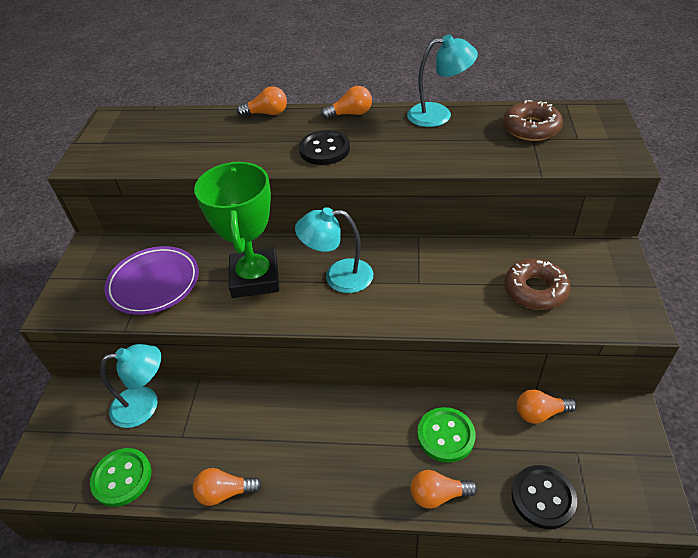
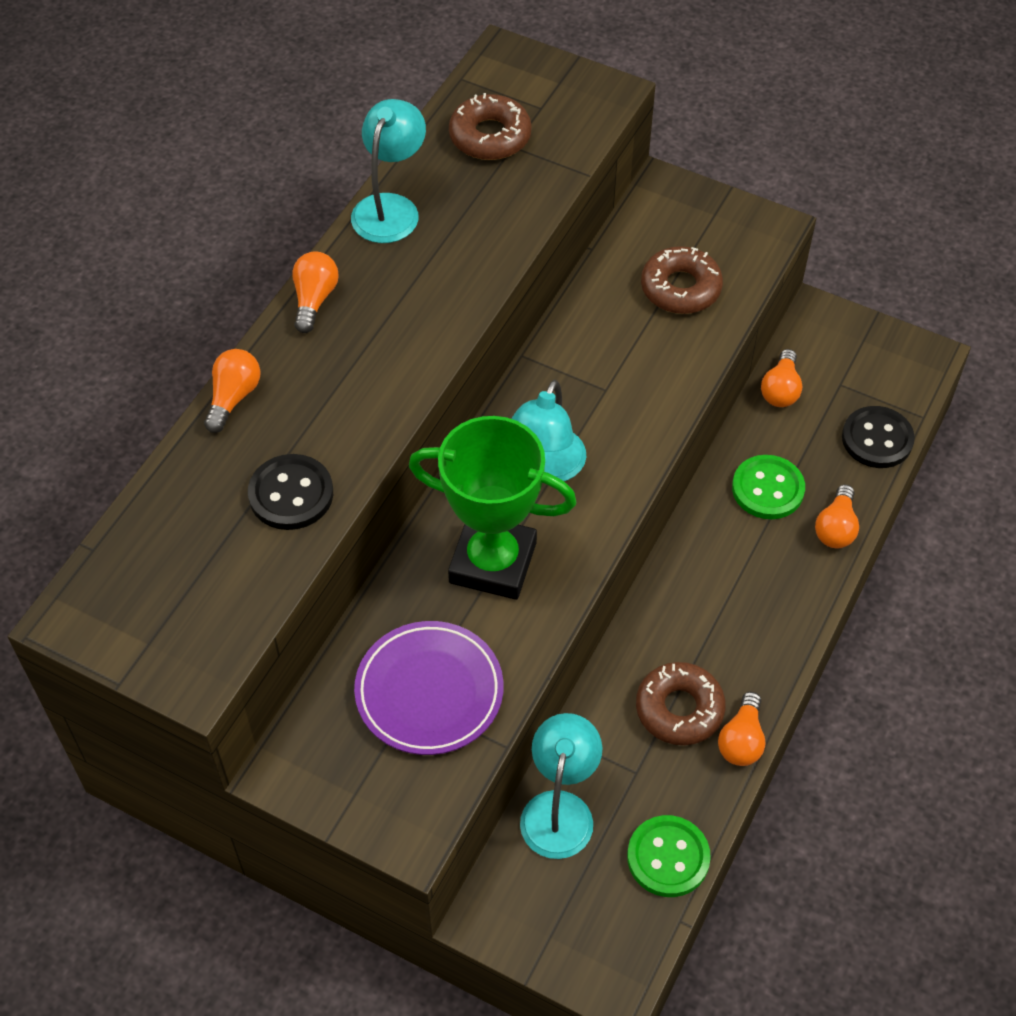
camera: 70 degrees left, 10 degrees up
(237, 444) = (679, 709): none -> brown donut
(324, 149) = (385, 359): black button -> black button (291, 494)

